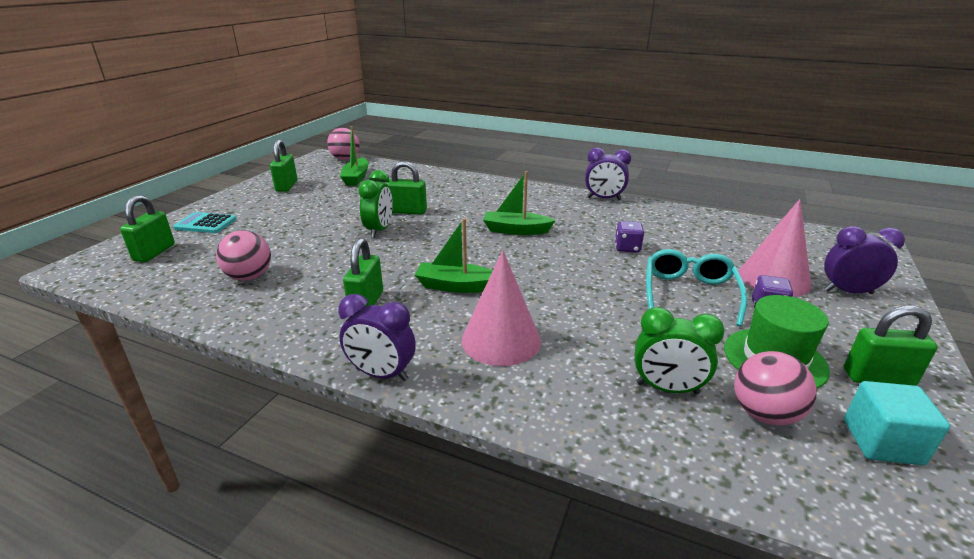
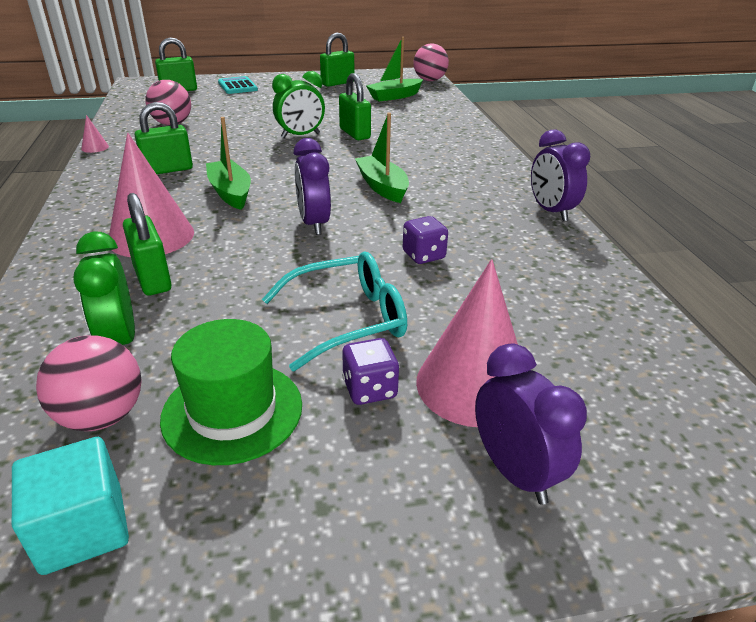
camera: 55 degrees right, 5 degrees up
(242, 332) = (95, 147): none -> pink cone
(381, 374) = (68, 205): purple clock -> purple clock (314, 224)
(878, 378) = (246, 521): green padlock -> green padlock (152, 279)

